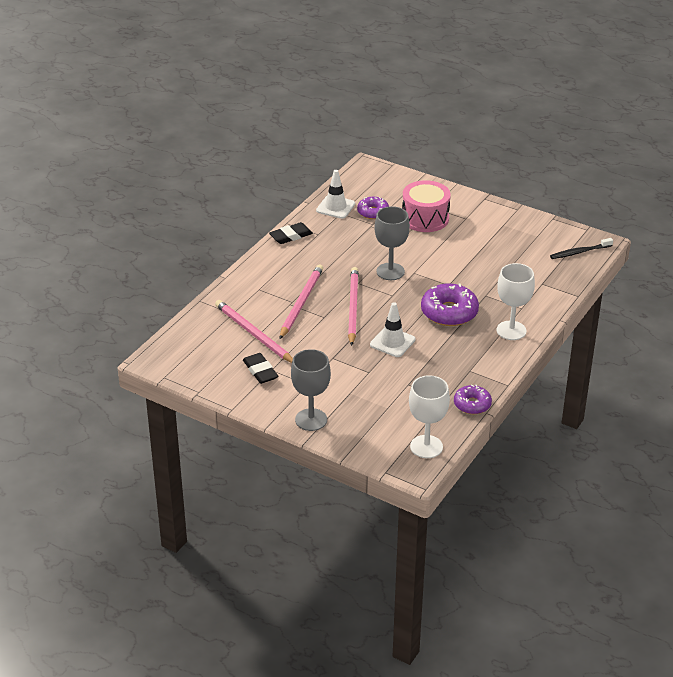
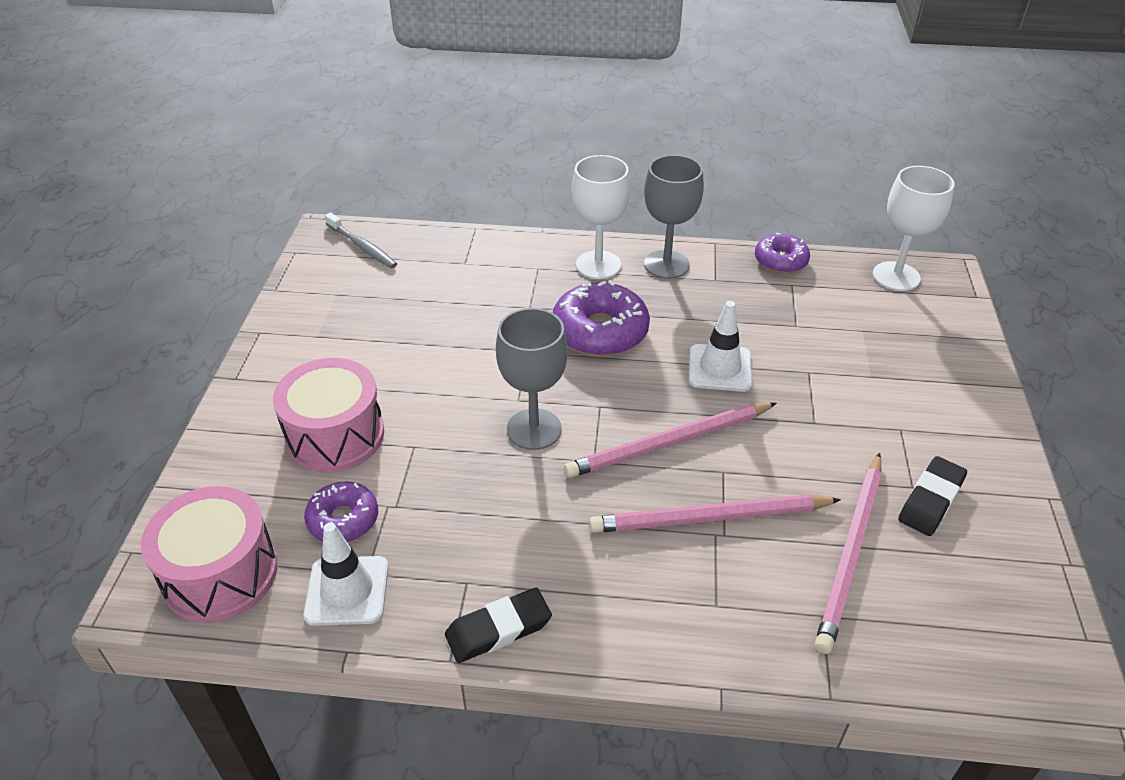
camera: 115 degrees left, 5 degrees up
(291, 236) = (498, 629): black eraser -> black eraser turned 60 degrees counterclockwise
(311, 420) = (967, 396): grey goblet -> grey goblet (666, 264)
(365, 182) = (220, 574): none -> pink drum
(580, 252) = (362, 246): black toothbrush -> grey toothbrush

